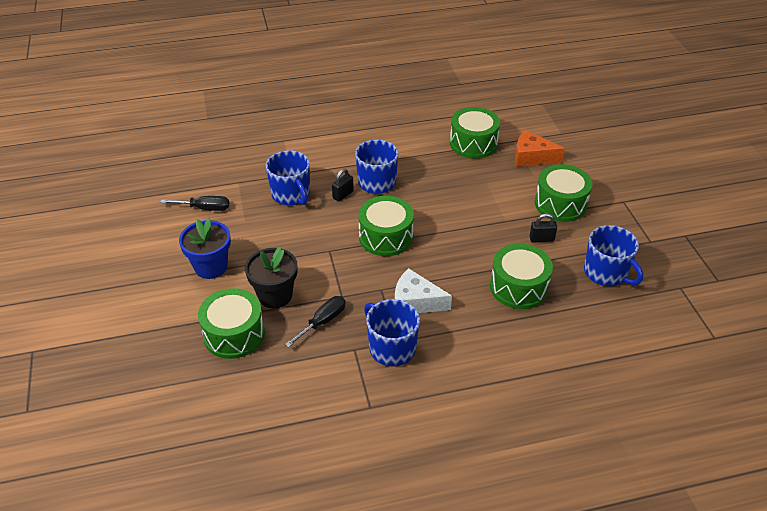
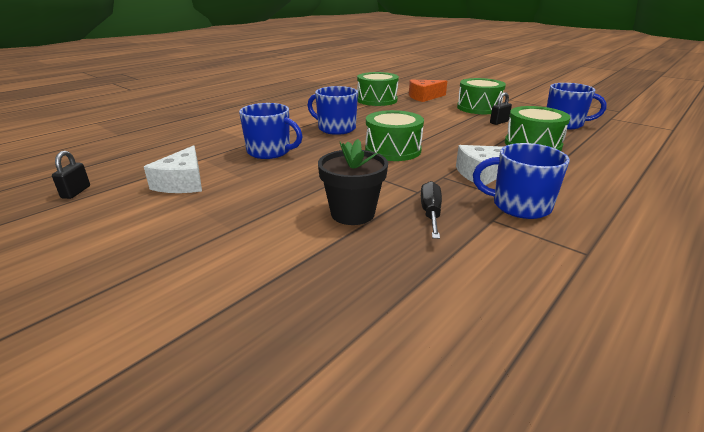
camera: 35 degrees left, 15 degrees down
(204, 208) = (183, 183): black screwdriver -> white cheese
(211, 267) = (246, 218): blue flower pot -> none
(234, 334) = (353, 260): green drum -> none
(343, 195) = (318, 140): black padlock -> black padlock (76, 192)

